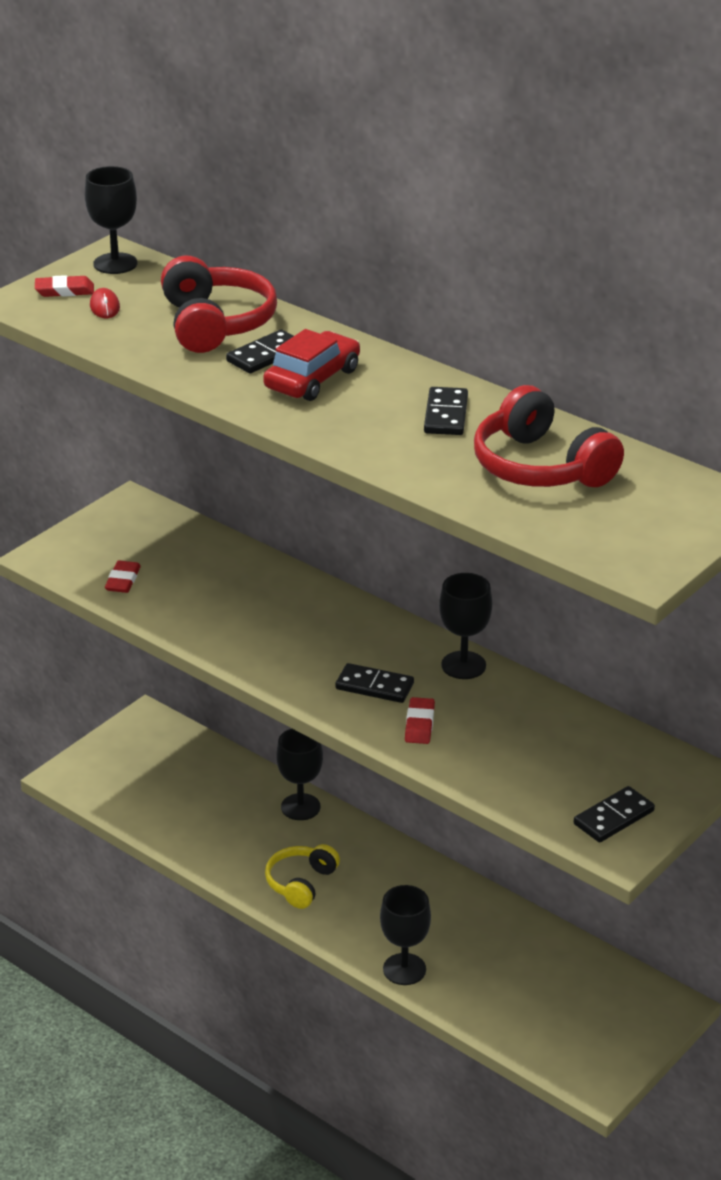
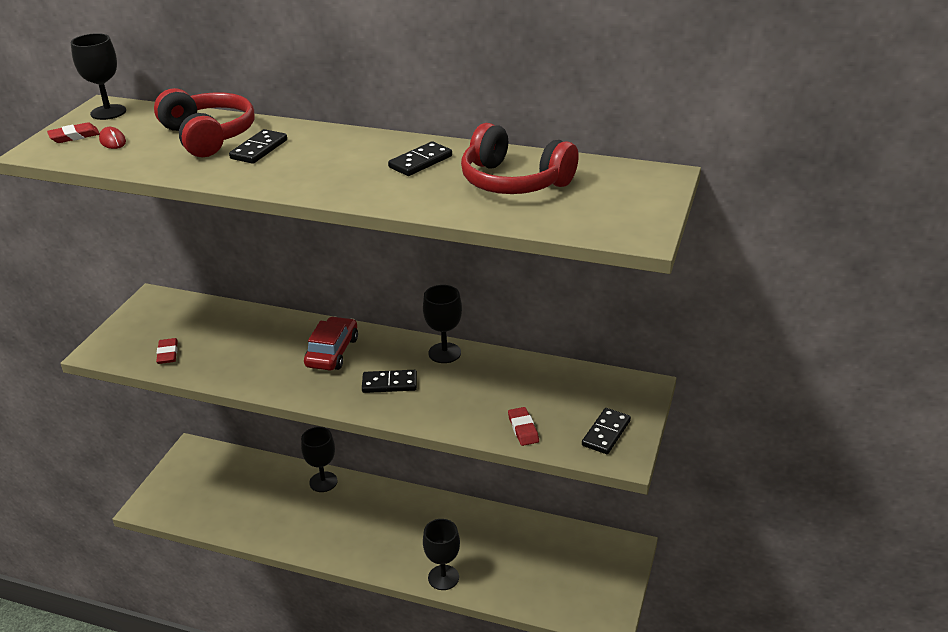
camera: 20 degrees left, 0 degrees up
(301, 883) = (345, 536): yellow headphones -> none
(312, 379) = (304, 158): red car -> red car (332, 352)
(419, 724) = (435, 402): red eraser -> red eraser (523, 429)
(445, 415) = (420, 162): black domino -> black domino turned 60 degrees clockwise

